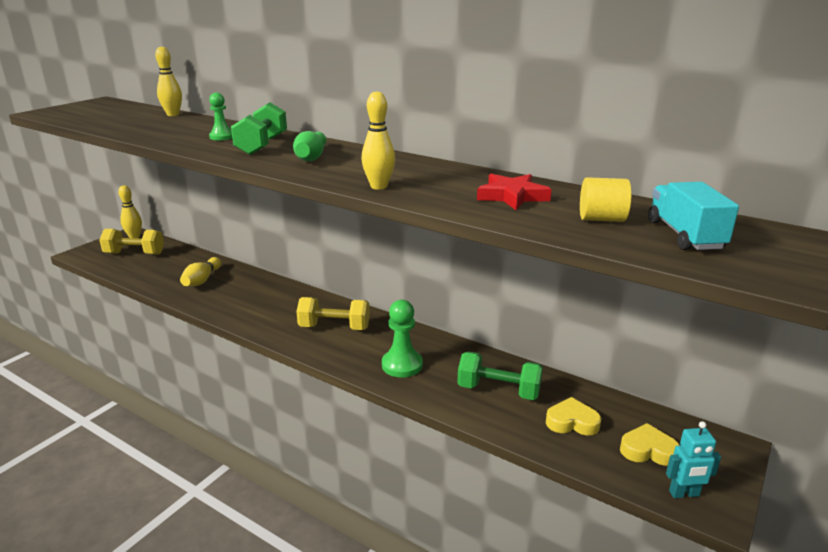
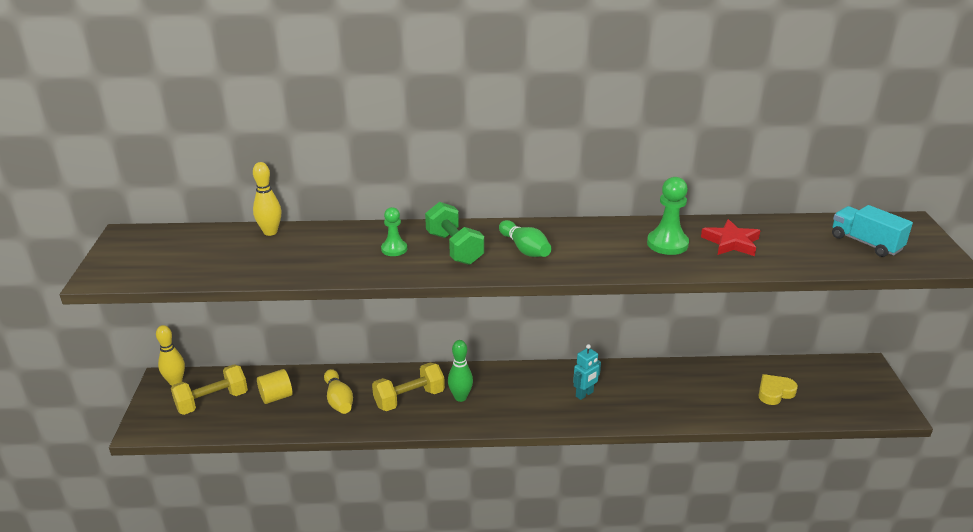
camera: 35 degrees left, 5 degrees up
(281, 310) = (460, 397): none -> green bowling pin
(334, 327) = (529, 393): yellow dumbbell -> yellow dumbbell (409, 399)
(379, 186) = (635, 265): yellow bowling pin -> none
(402, 365) = (622, 402): green pawn -> green pawn (667, 244)
(498, 391) = (708, 391): green dumbbell -> none
(601, 219) = (809, 245): yellow cylinder -> yellow cylinder (276, 397)
(648, 450) = (832, 391): yellow heart -> none
(684, 494) = (876, 410): turquoise robot -> turquoise robot (584, 394)

